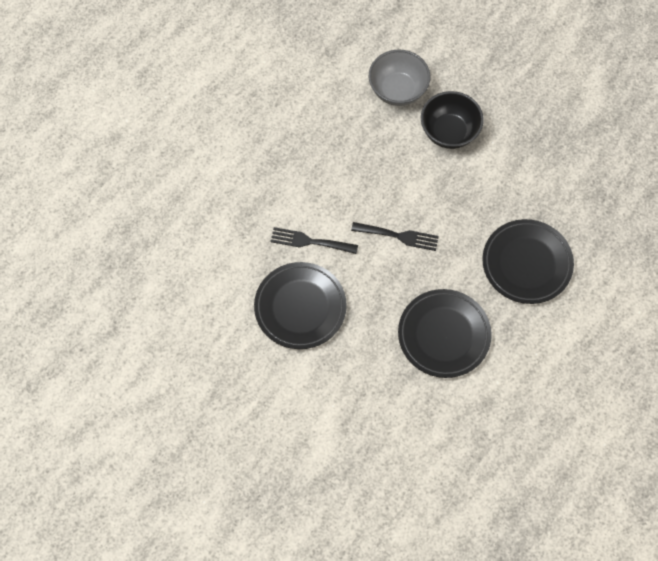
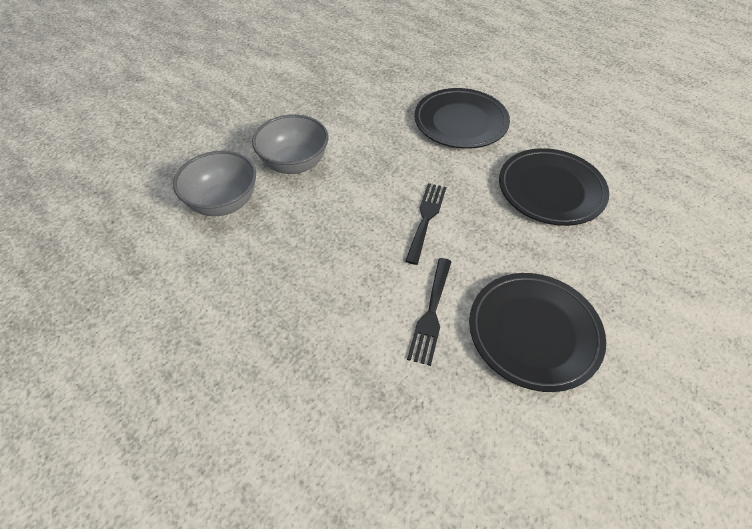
camera: 85 degrees left, 15 degrees down
(449, 132) = (294, 164): black bowl -> grey bowl

